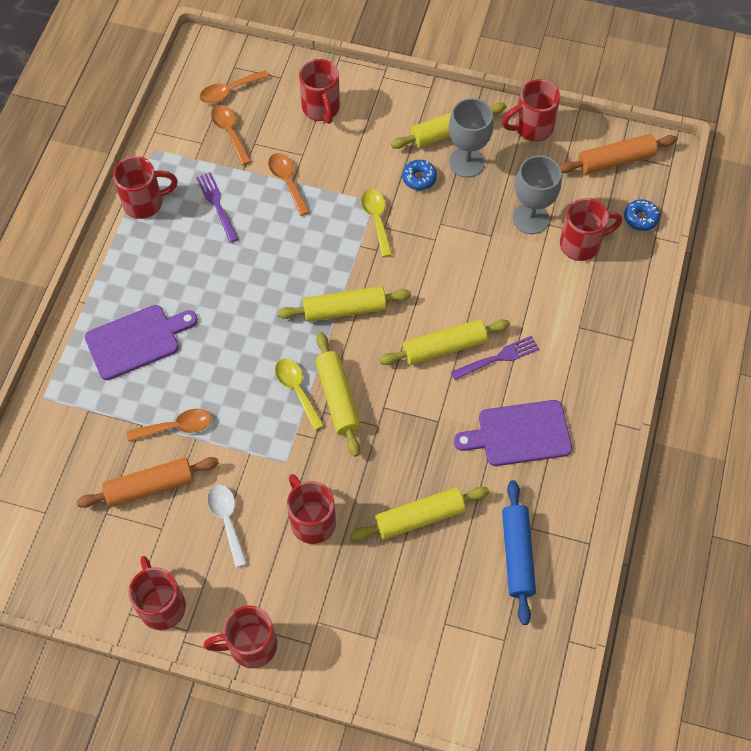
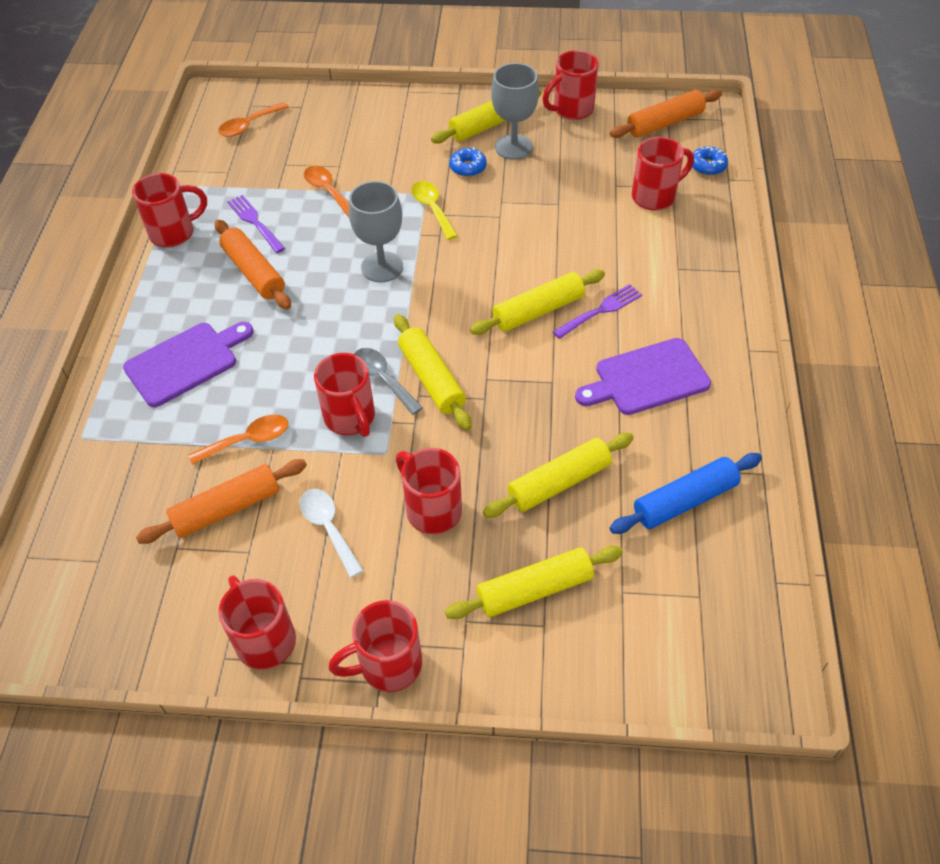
camera: 10 degrees left, 10 degrees down
(207, 259) = (254, 272): none -> orange rolling pin
(230, 132) = (257, 159): orange spoon -> none
(297, 390) = (383, 379): yellow spoon -> grey spoon
(321, 109) = (350, 126): red mug -> red mug (350, 418)
(344, 309) = (418, 294): yellow rolling pin -> yellow rolling pin (534, 589)
(517, 555) = (684, 501): blue rolling pin -> blue rolling pin turned 75 degrees clockwise
(530, 218) = (595, 183): grey goblet -> grey goblet (382, 267)

